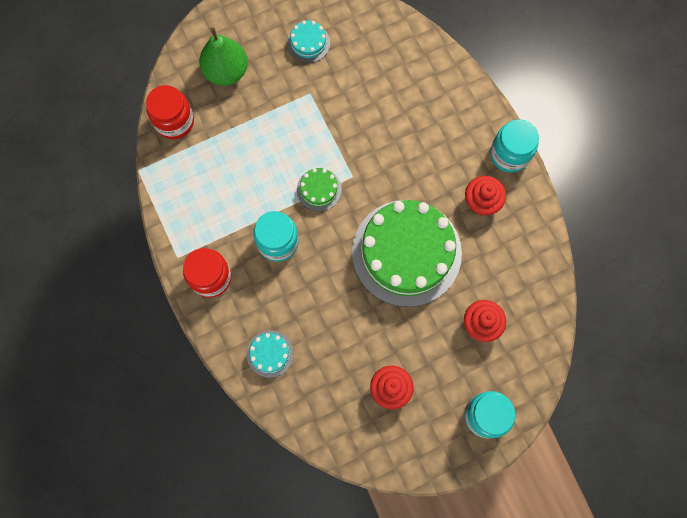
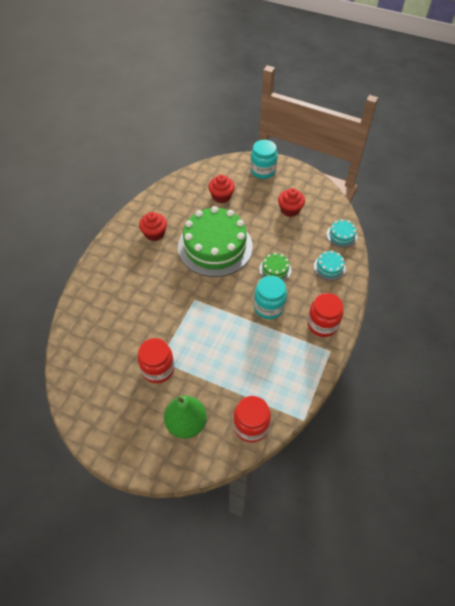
camera: 130 degrees left, 20 degrees down
(301, 85) = (158, 369): none -> red jar
(308, 43) = (122, 388): turquoise cake -> turquoise cake (341, 235)
(319, 189) = (218, 310): green cake -> green cake (275, 269)
(509, 154) = (114, 238): turquoise jar -> none

